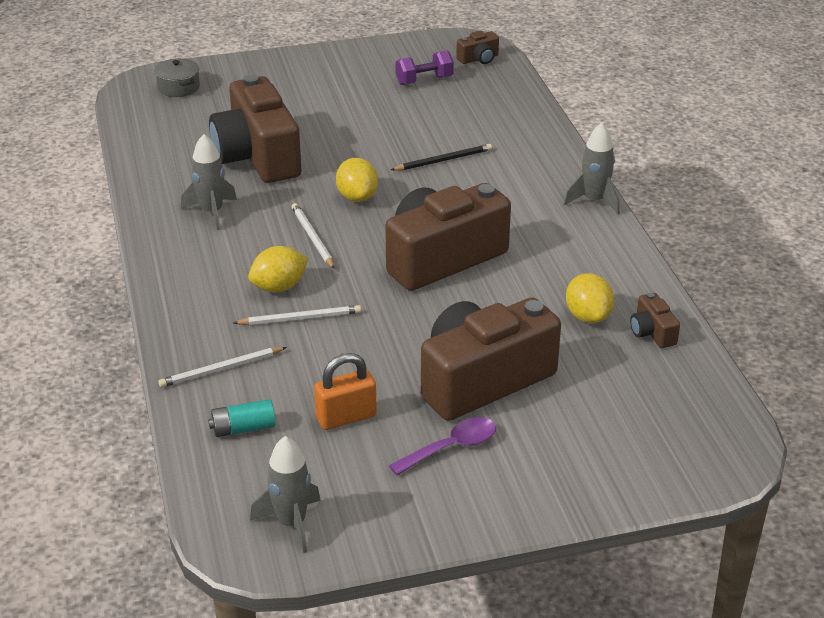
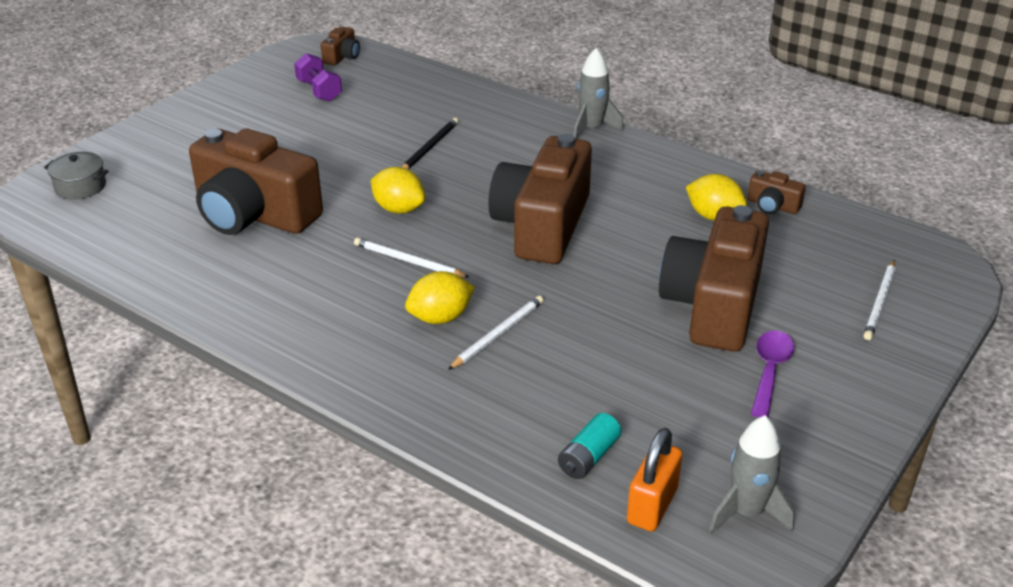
camera: 40 degrees left, 0 degrees up
(211, 212) = (280, 283): grey rocket -> none
(221, 369) = (493, 417): white pencil -> white pencil (880, 302)
(279, 287) = (440, 318): yellow lemon -> yellow lemon turned 45 degrees clockwise
(346, 417) = (657, 395): orange padlock -> orange padlock (652, 505)
(424, 80) = (319, 91): purple dumbbell -> purple dumbbell turned 60 degrees counterclockwise

